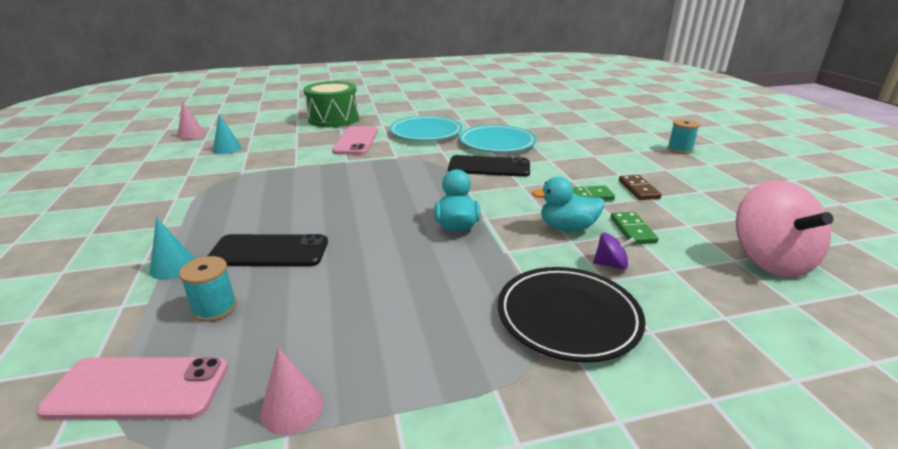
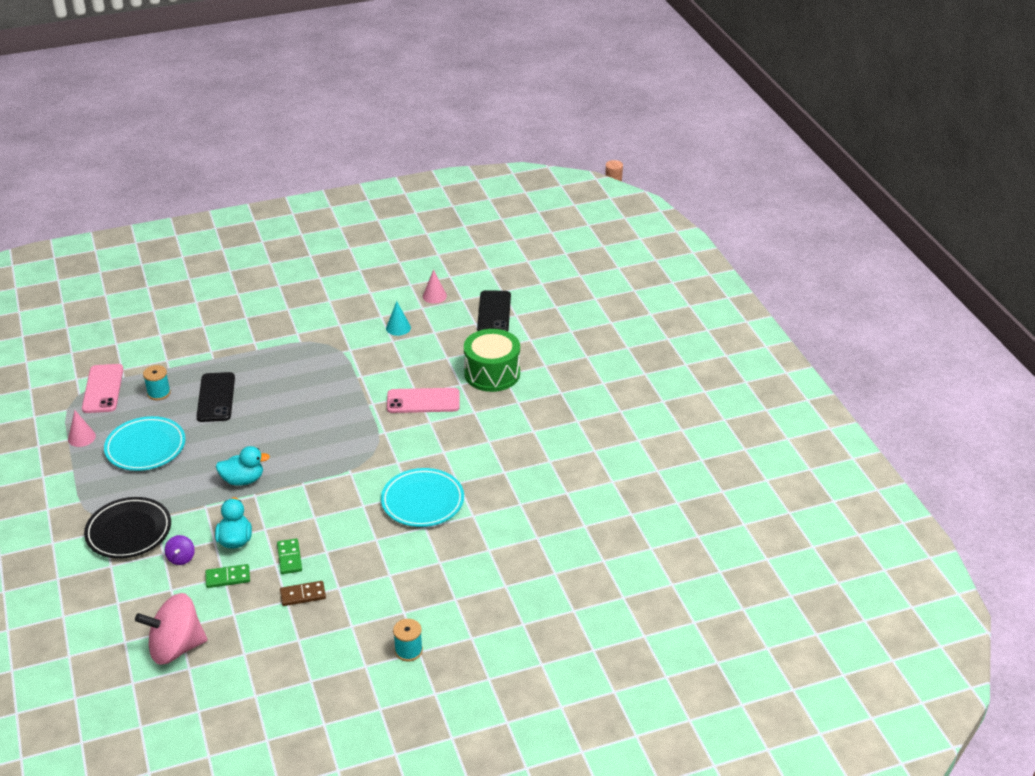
camera: 85 degrees right, 10 degrees up
(173, 267) = (202, 364): turquoise cone -> none
(426, 132) = (452, 446): turquoise plate -> turquoise plate (145, 447)
(489, 167) = (356, 496): black phone -> black phone (494, 312)

